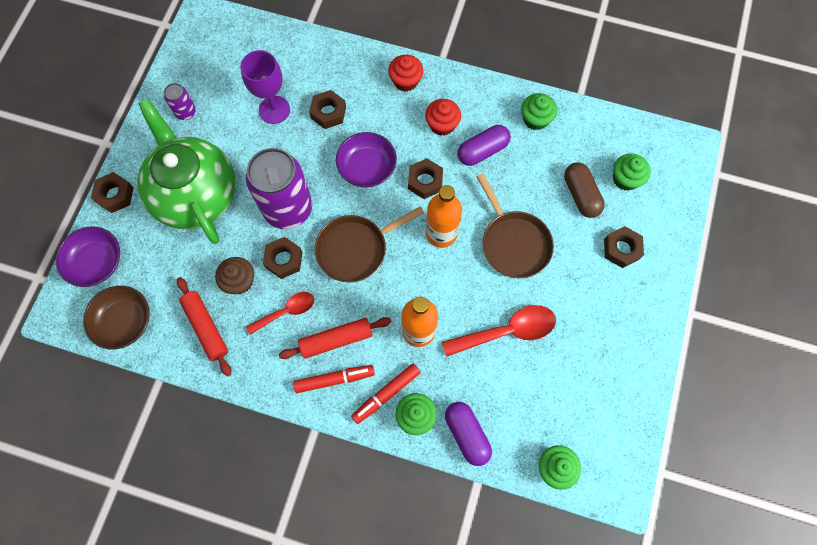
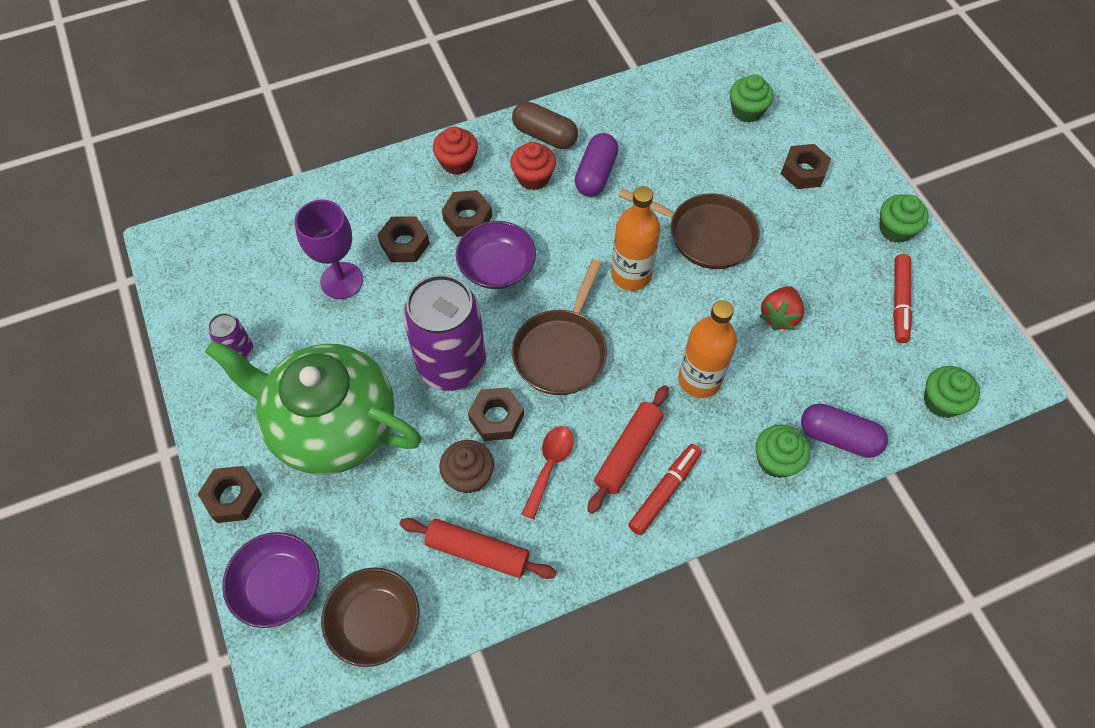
camera: 40 degrees left, 10 degrees down
(386, 394) = (728, 463): red marker -> red marker (899, 302)
(425, 181) = (568, 239): brown nut -> brown nut (467, 218)
(507, 331) = (779, 316): red spoon -> red strawberry
(535, 119) = (617, 114): green cupcake -> green cupcake (895, 229)
(581, 195) = (723, 151): brown capsule -> brown capsule (545, 135)

